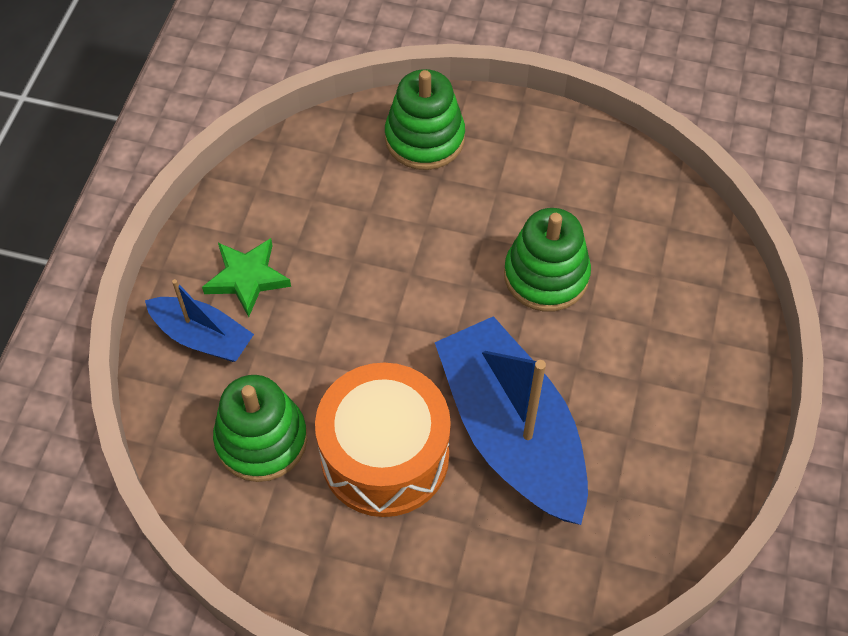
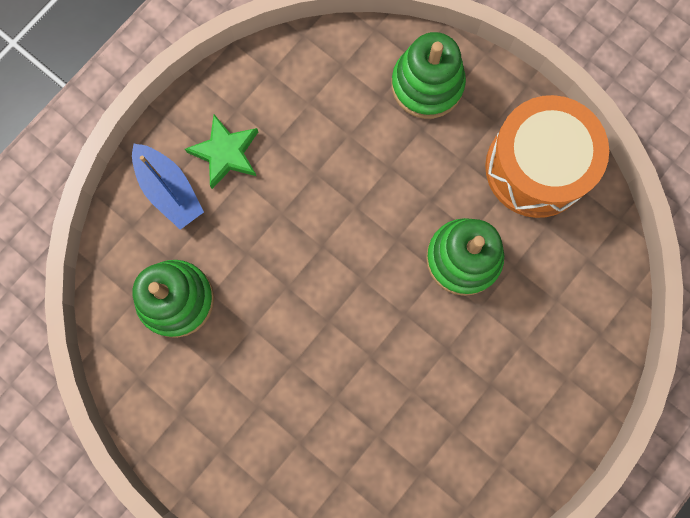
camera: 25 degrees right, 20 degrees up
(385, 456) = (262, 356): orange drum -> orange drum (536, 167)
(511, 433) = (367, 382): blue boat -> none

